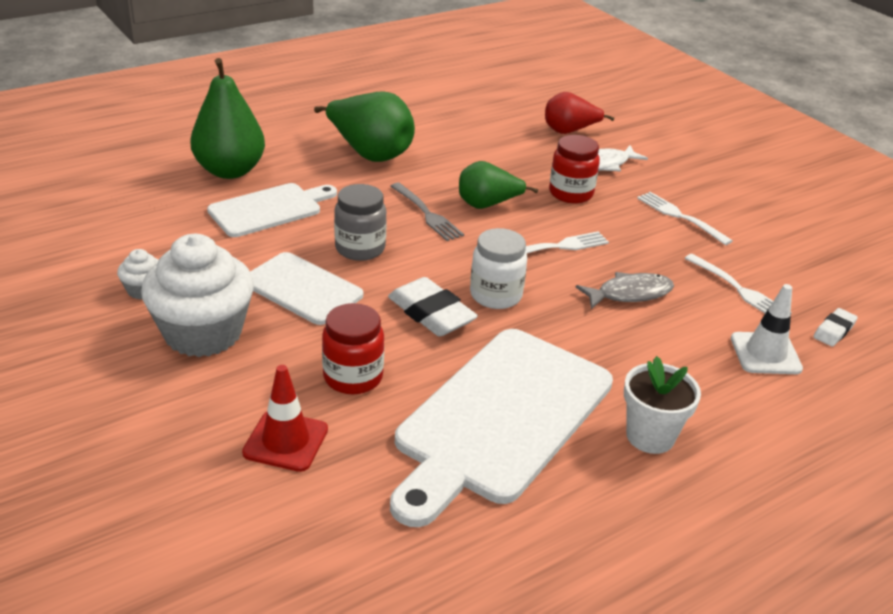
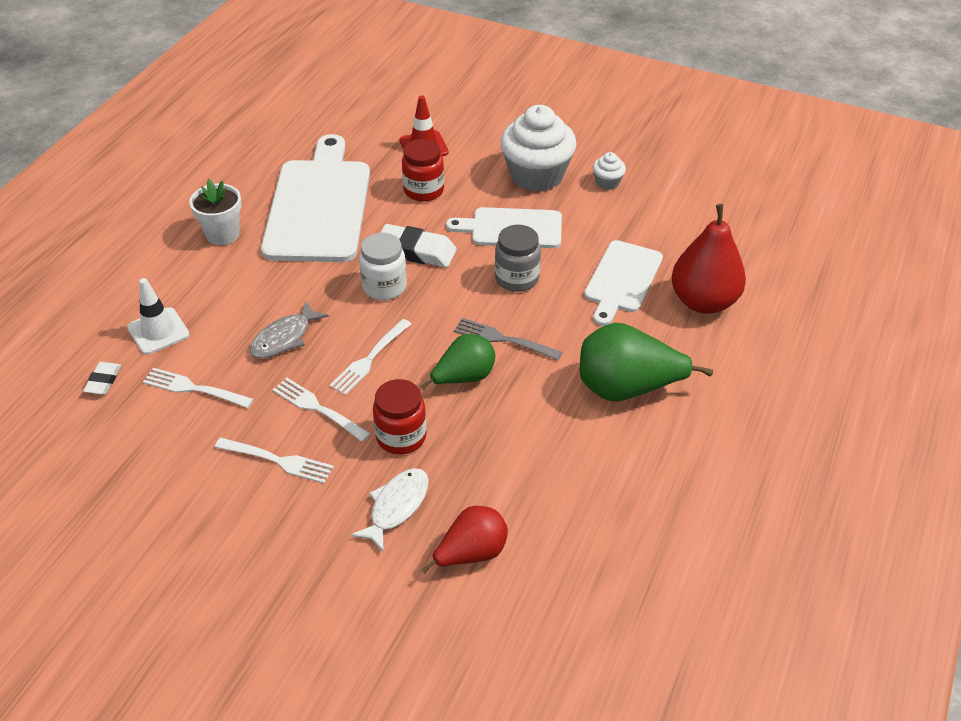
camera: 150 degrees right, 10 degrees up
(230, 171) = (703, 301): green pear -> red pear
(628, 233) = (318, 408): none -> white fork

